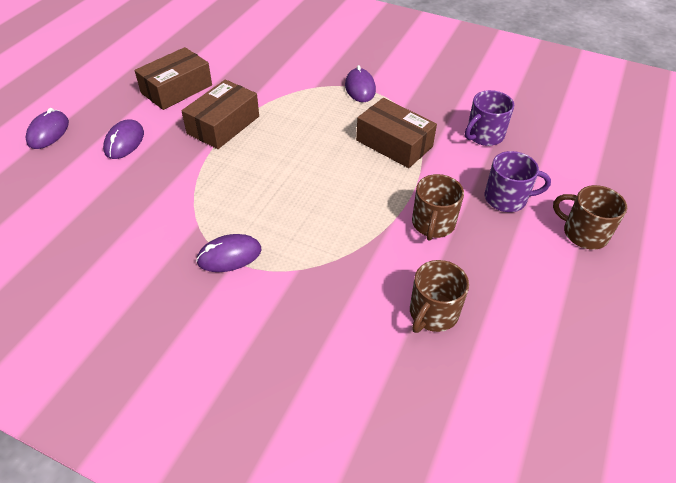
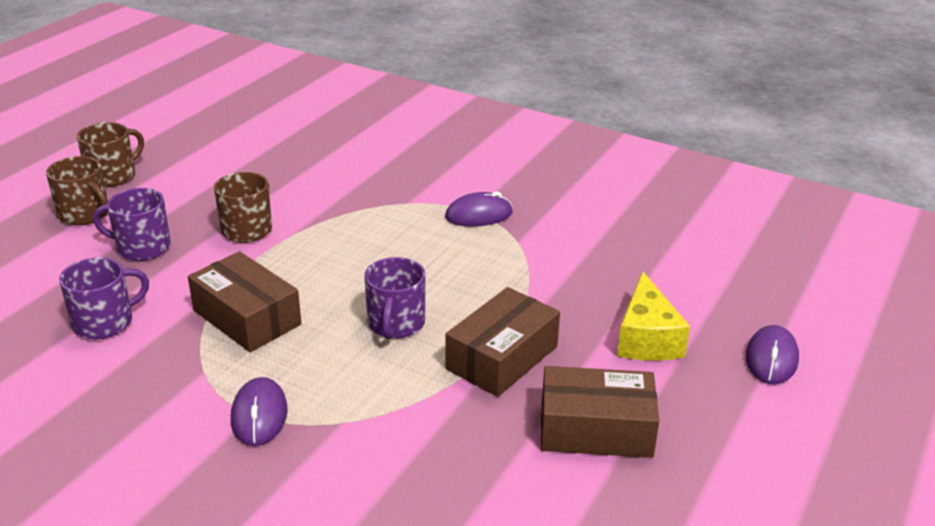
camera: 175 degrees left, 15 degrees down
(124, 142) = (646, 338): purple mouse -> yellow cheese
(176, 89) = (596, 429): brown box -> brown box turned 45 degrees clockwise
(293, 144) = (396, 324): none -> purple mug
(433, 313) = (288, 170): brown mug -> brown mug (113, 176)

